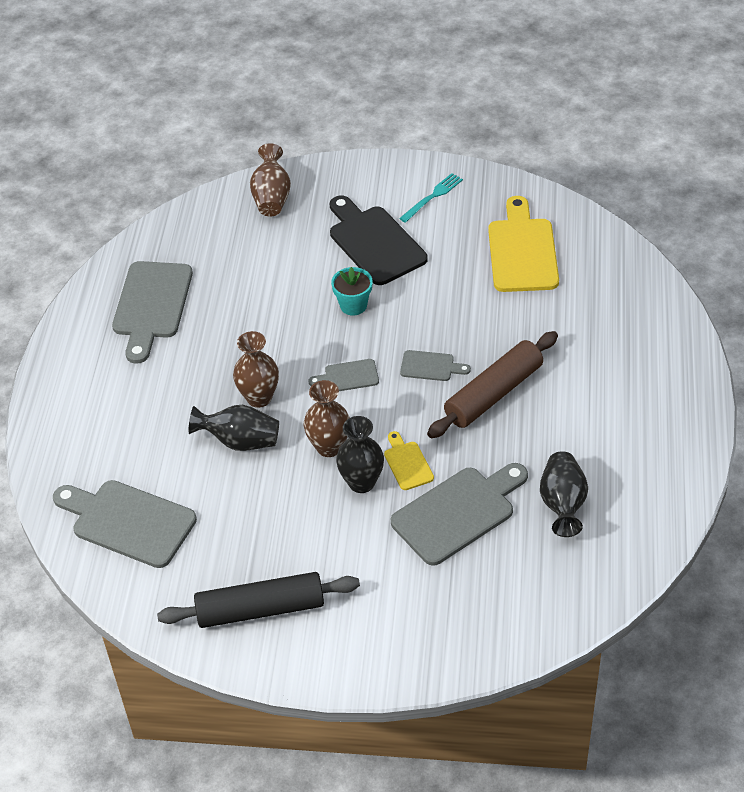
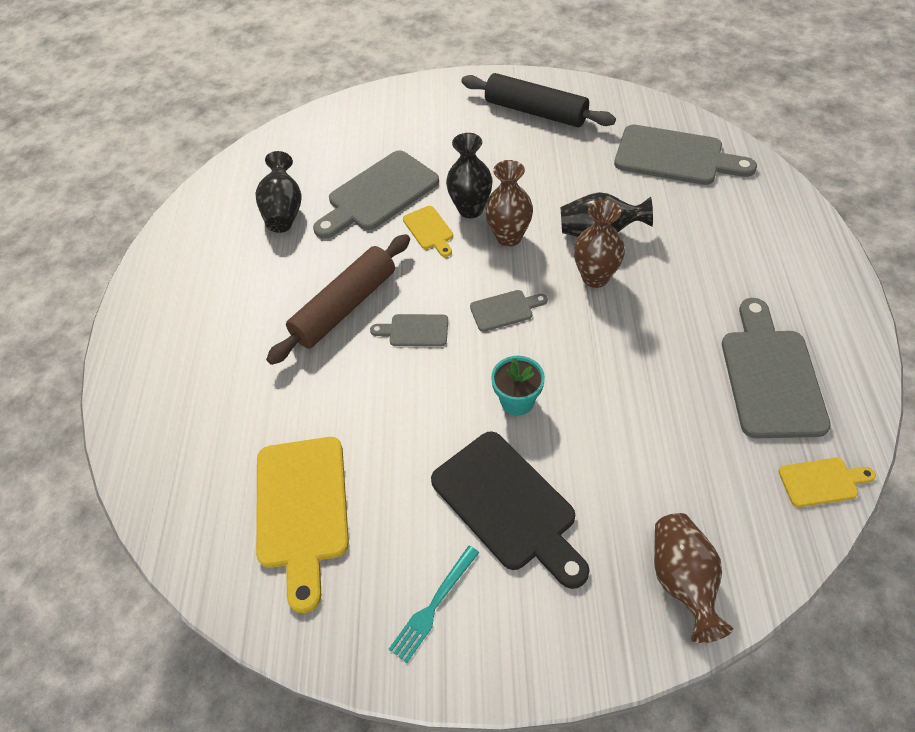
camera: 175 degrees right, 5 degrees up
(155, 239) = (822, 481): none -> yellow cutting board
(260, 609) = (535, 112): black rolling pin -> black rolling pin turned 45 degrees clockwise

